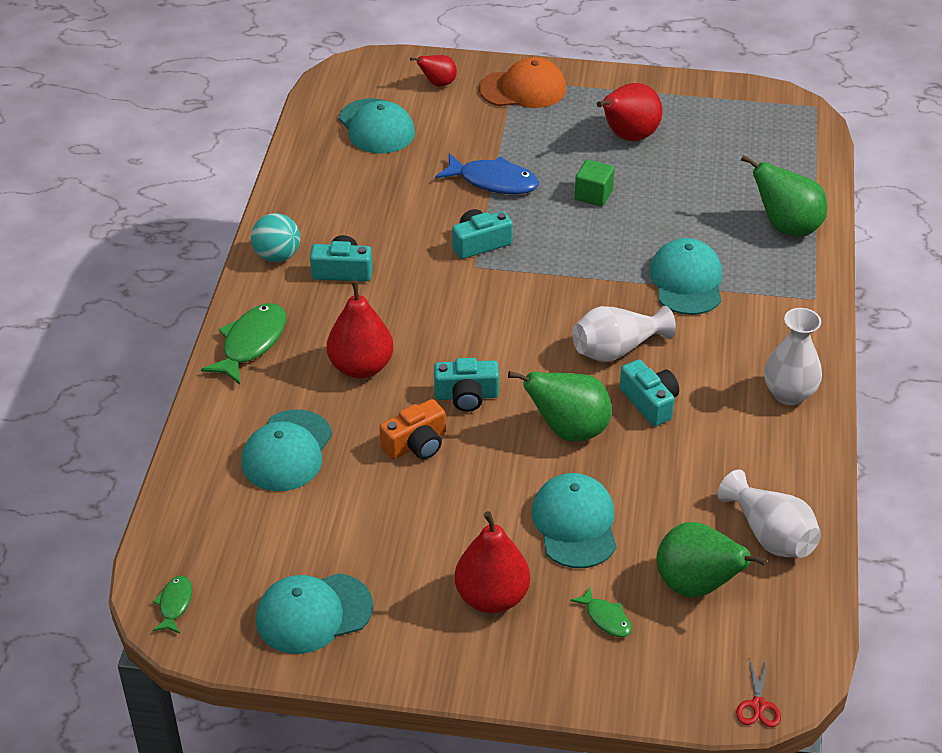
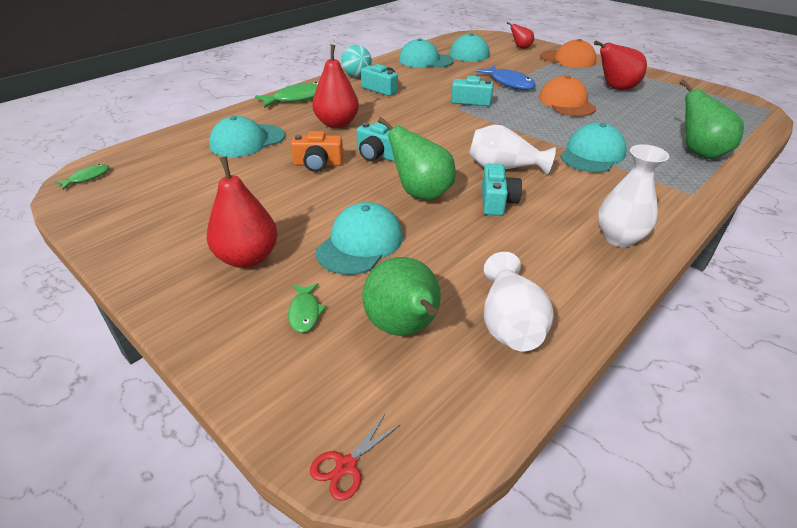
camera: 35 degrees right, 5 degrees down
(313, 613) = (139, 214): turquoise cap -> turquoise cap (425, 60)
(593, 195) = (566, 103): green cube -> orange cap

